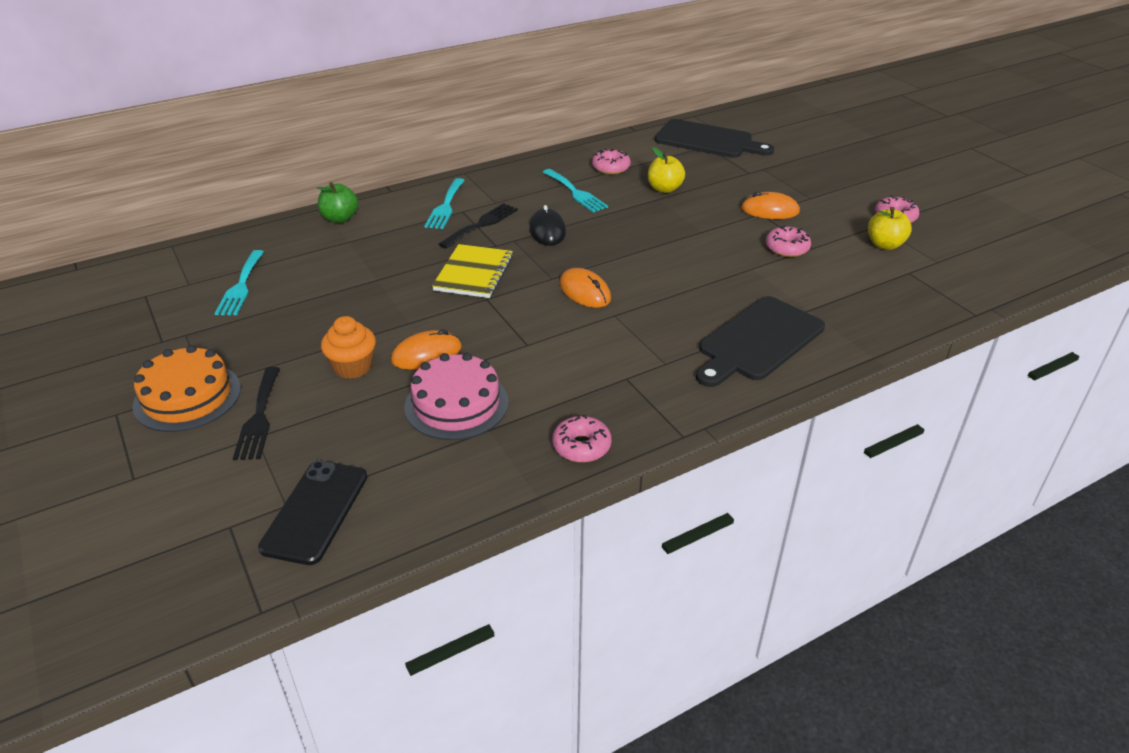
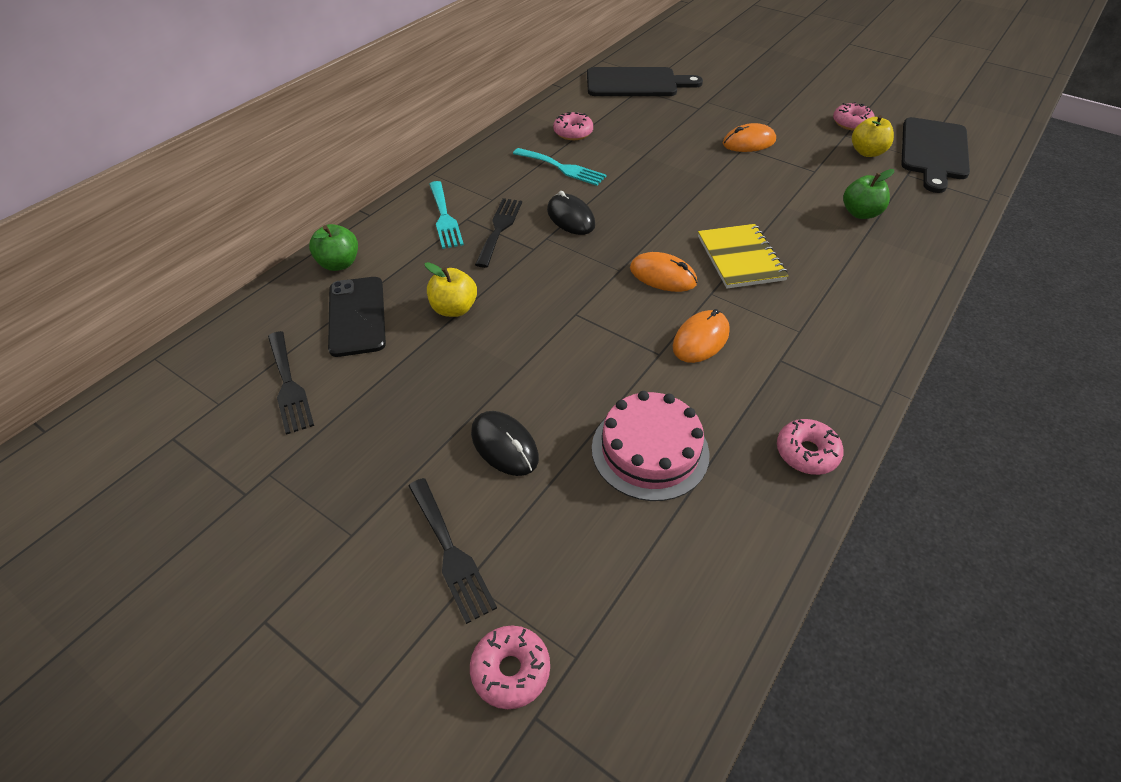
camera: 25 degrees left, 10 degrees up
(187, 397) = (340, 559): orange cake -> none
(241, 286) = (289, 385): turquoise fork -> black fork
(315, 511) = (616, 650): black phone -> black phone (357, 316)
(353, 367) = (504, 445): orange cupcake -> black mouse
(426, 354) = (570, 401): orange mouse -> orange mouse (701, 339)
(474, 273) = (539, 288): yellow notebook -> yellow notebook (740, 258)
(664, 189) = (641, 143): yellow apple -> yellow apple (454, 309)
(758, 341) = (854, 280): black cutting board -> black cutting board (934, 151)
(787, 248) = (795, 177): pink donut -> pink donut (510, 670)
(822, 292) = (860, 213): none -> green apple

